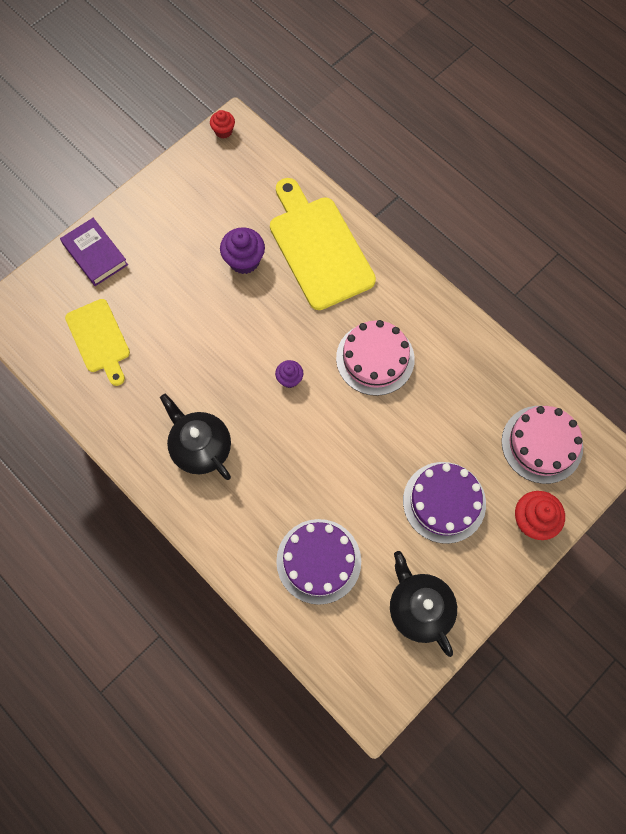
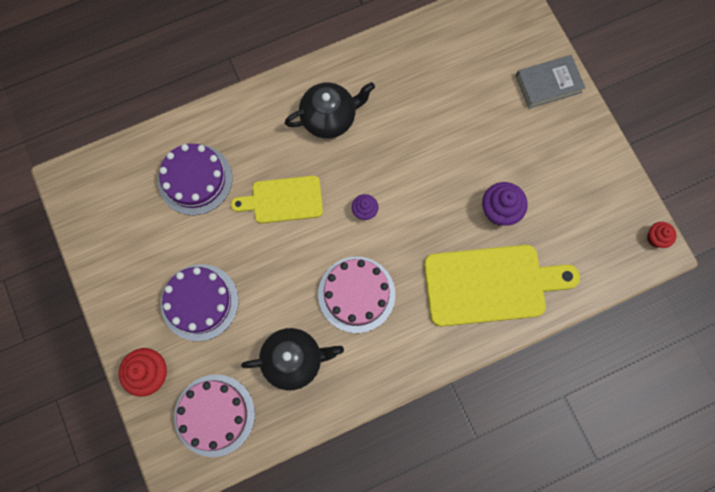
camera: 110 degrees right, 5 degrees up
(95, 254) = (548, 84): purple book -> grey book
(99, 339) = (461, 65): yellow cutting board -> yellow cutting board (283, 200)
(419, 608) = (122, 245): black teapot -> black teapot (294, 360)

